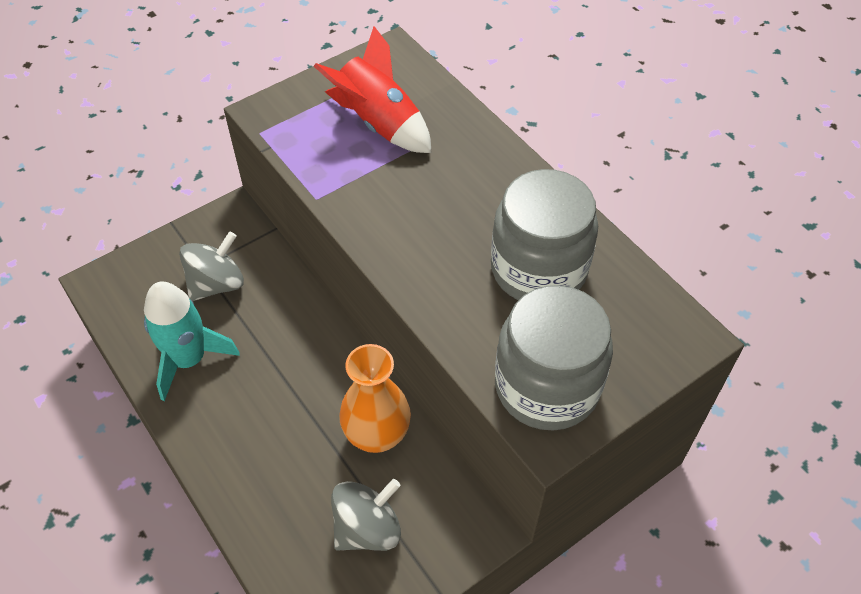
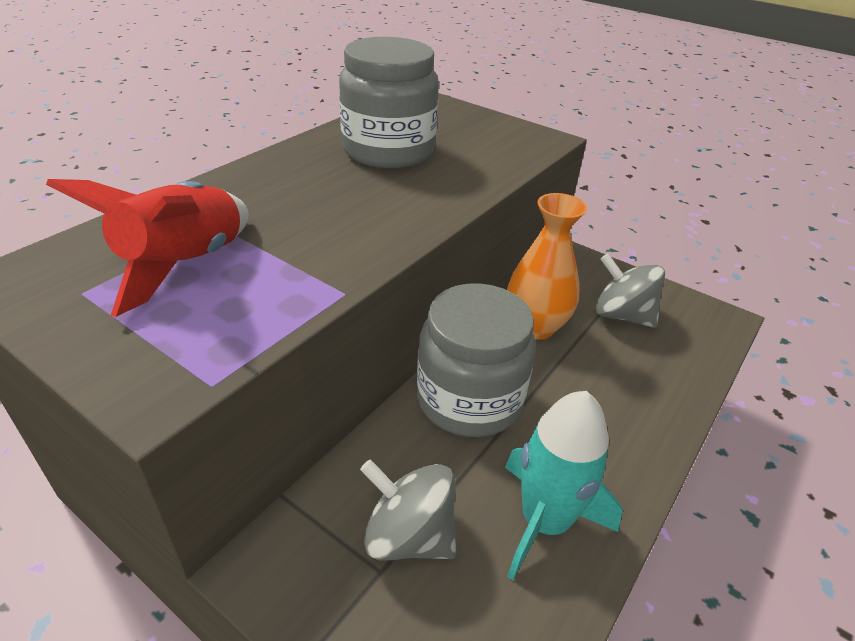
camera: 110 degrees left, 15 degrees down
(546, 386) = (505, 141): grey jar -> grey jar (469, 399)

